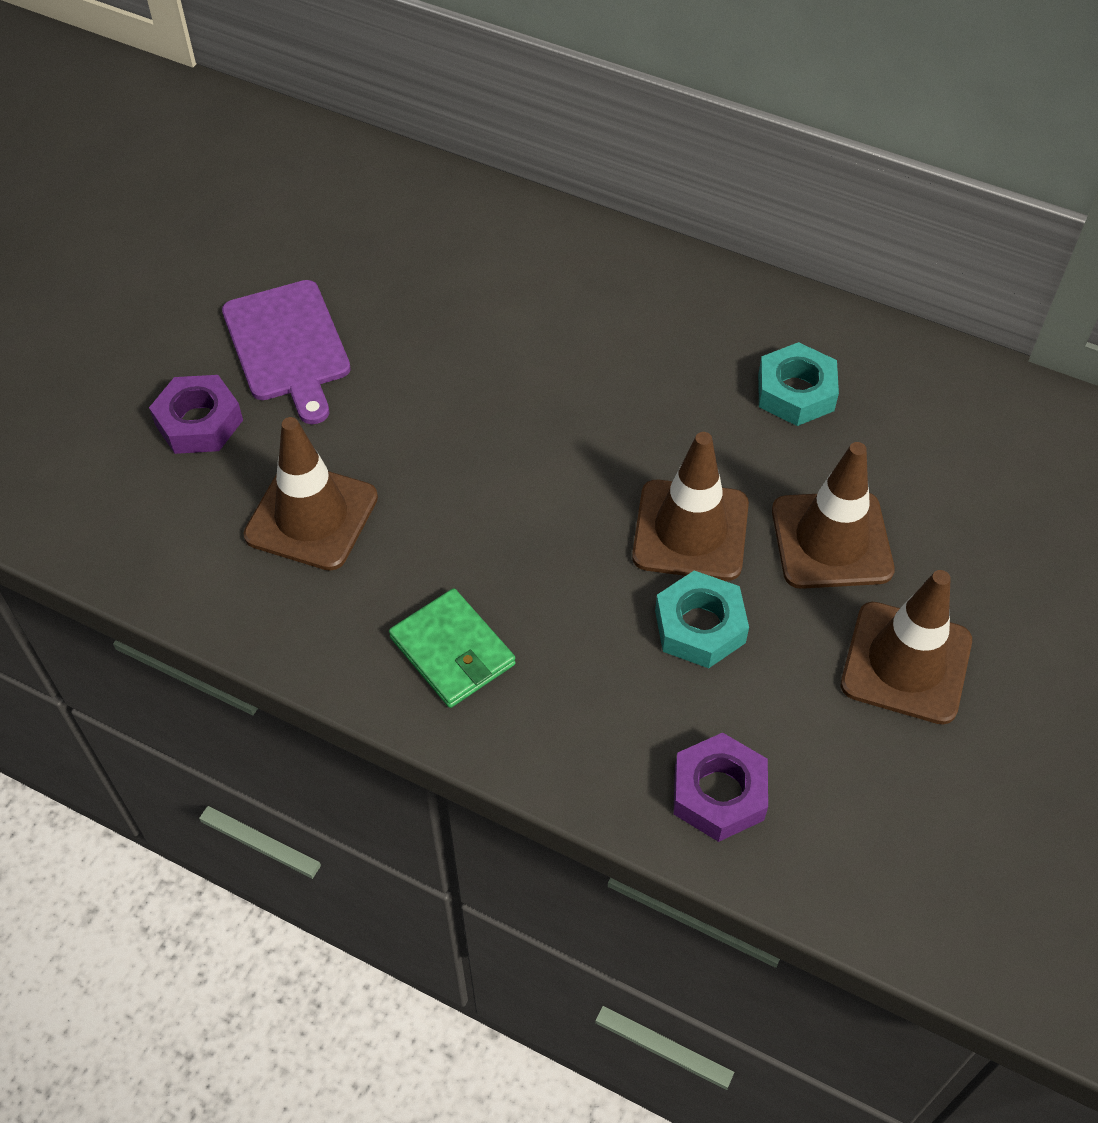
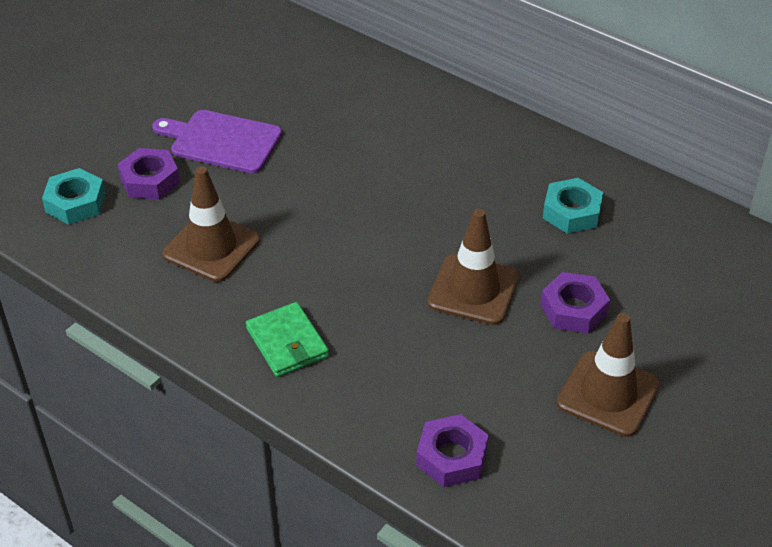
camera: 10 degrees right, 10 degrees down
(288, 346) = (221, 141): purple cutting board -> purple cutting board turned 120 degrees clockwise
(699, 626) = (464, 350): turquoise nut -> turquoise nut (75, 203)
(831, 540) = (573, 309): brown traffic cone -> purple nut

